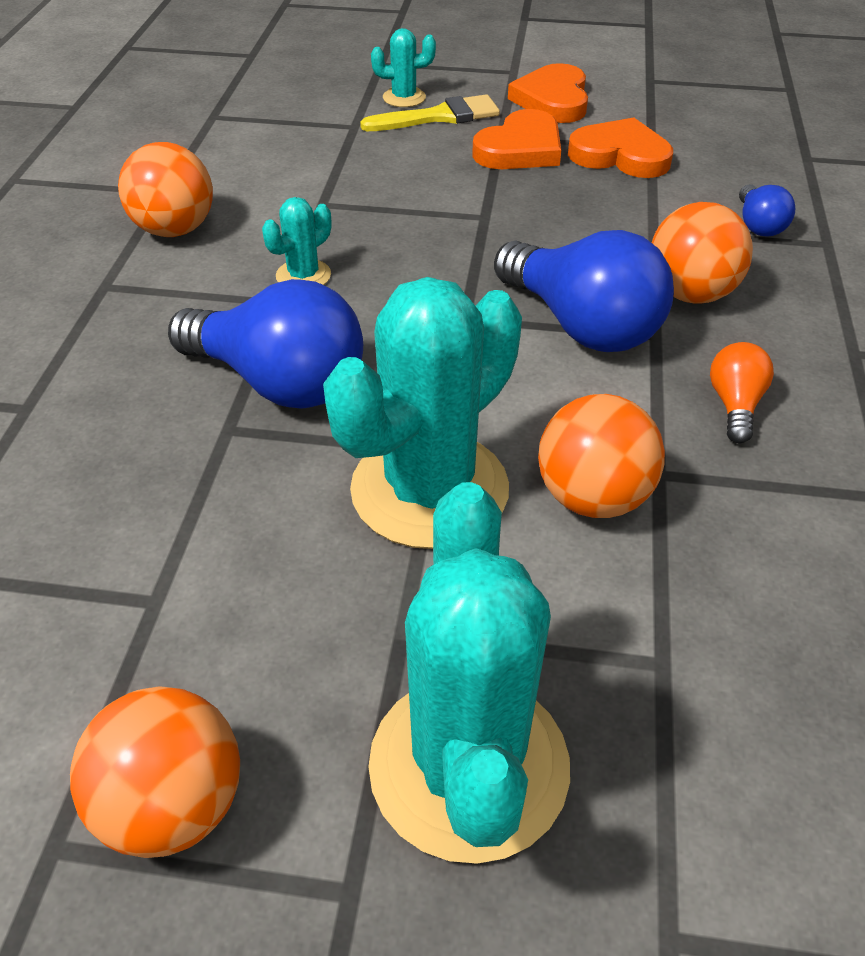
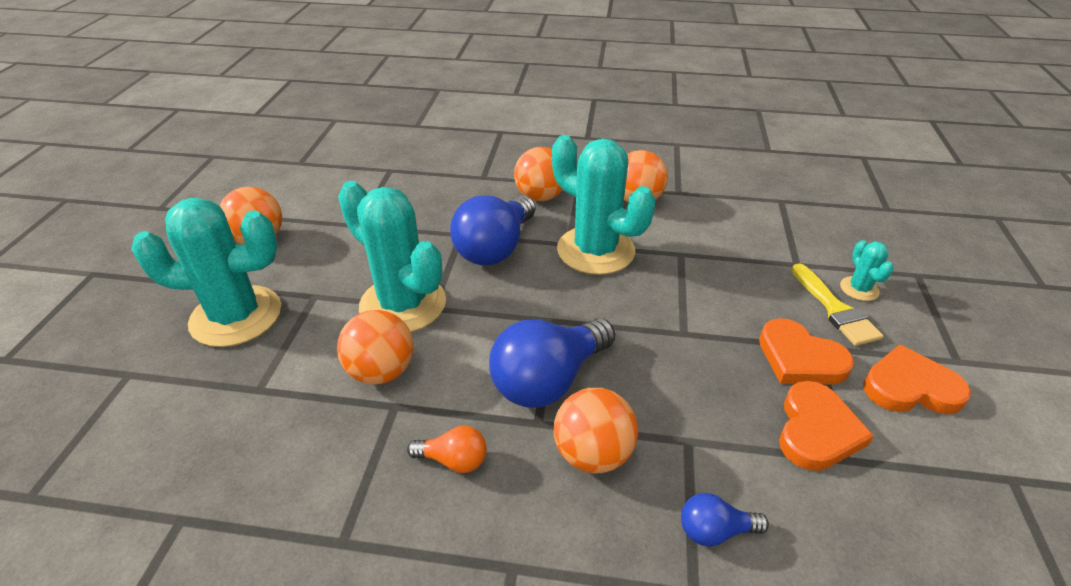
camera: 90 degrees right, 5 degrees down
(128, 330) = (540, 196): none -> orange ball
(303, 276) = (595, 250): turquoise cactus -> turquoise cactus, size x2.27

